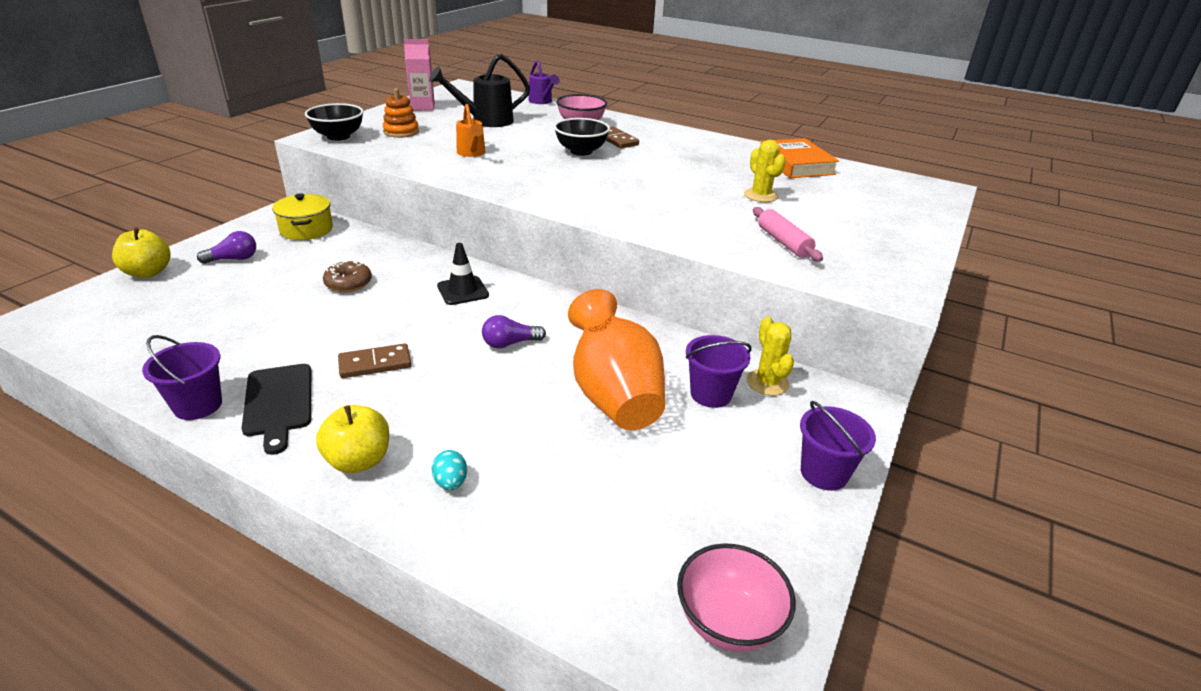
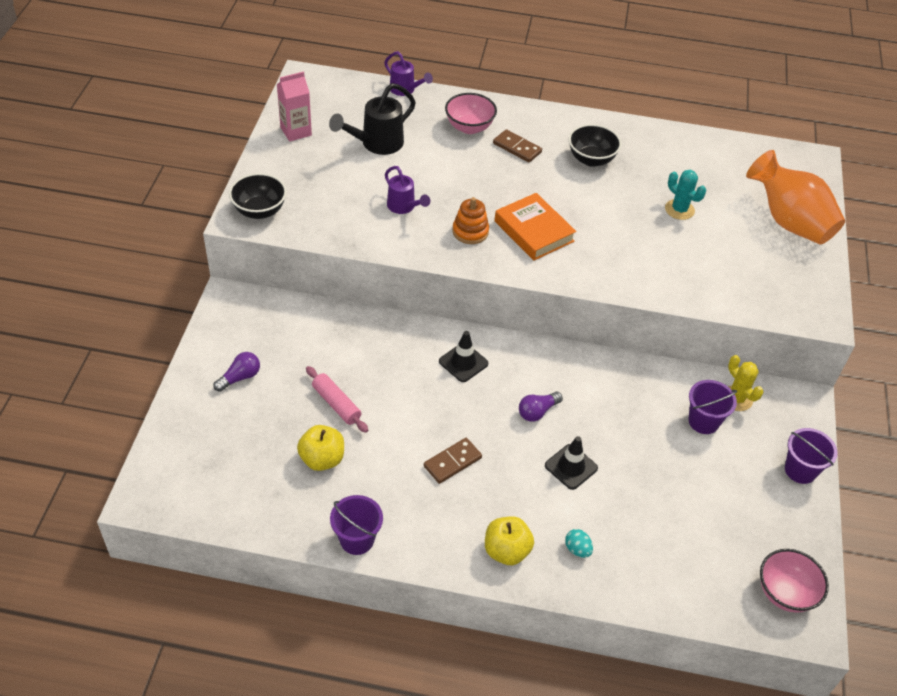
camera: 20 degrees left, 15 degrees up
(148, 272) = (181, 415): yellow apple -> yellow apple (322, 459)
(278, 403) = (412, 519): black cutting board -> none
(306, 229) = (270, 319): yellow pot -> none
(348, 283) = (364, 380): brown donut -> none
(401, 132) = (312, 186): orange stacking toy -> orange stacking toy (470, 231)
(472, 153) = (404, 207): orange watering can -> purple watering can
(510, 399) = (571, 467): none -> black traffic cone
(581, 151) = (497, 177): black bowl -> black bowl (591, 159)
(613, 395) = (639, 442): orange vase -> orange vase (789, 221)
(760, 195) = (679, 210): yellow cactus -> turquoise cactus
(783, 242) = (722, 273): pink rolling pin -> pink rolling pin (336, 404)
(796, 164) = (688, 150): orange book -> orange book (534, 231)

